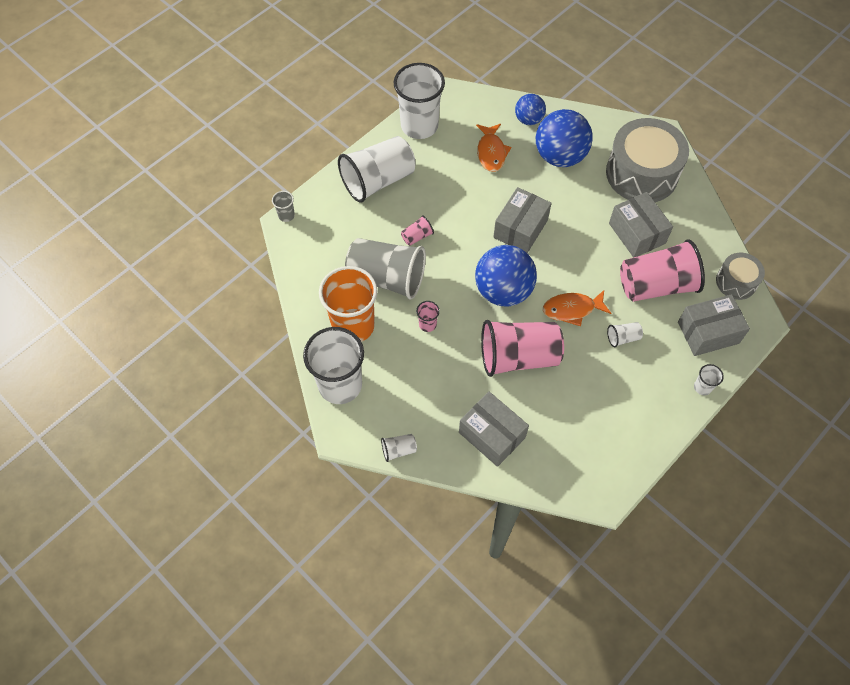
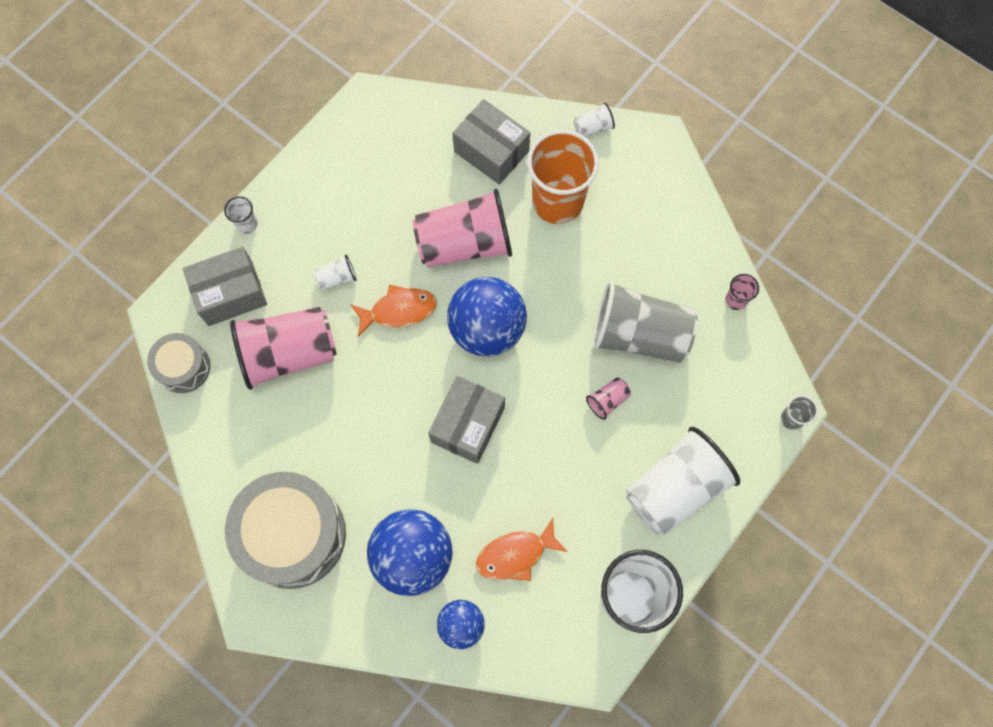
camera: 175 degrees right, 10 degrees up
(340, 385) = (671, 193): white cup -> none
(353, 325) = (670, 267): orange cup -> orange cup (557, 202)
(427, 324) = (578, 276): pink cup -> pink cup (736, 300)
(491, 152) = (515, 554): orange fish -> orange fish turned 105 degrees counterclockwise
(637, 233) = (308, 431): grey box -> none

